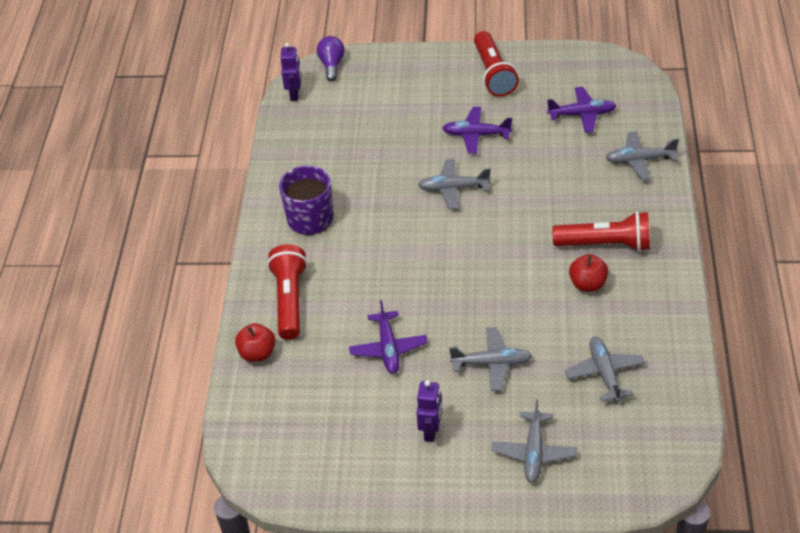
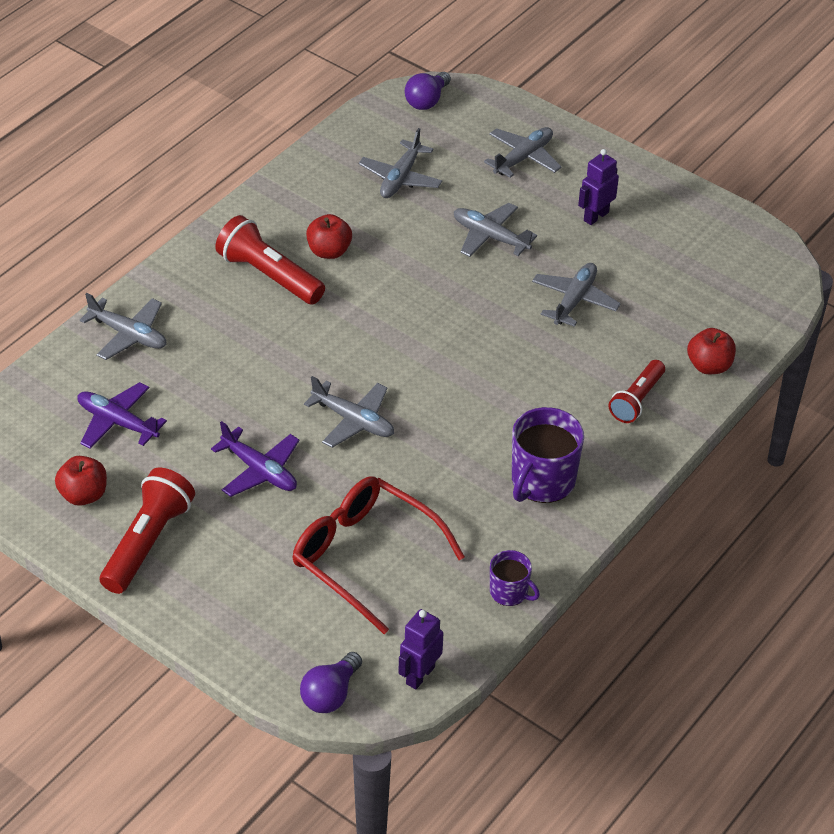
camera: 150 degrees left, 0 degrees up
(280, 152) = (509, 592): none -> purple mug
(290, 300) = (637, 400): red flashlight -> red flashlight, size x0.66
(374, 127) = (365, 557): none -> red glasses
(388, 348) = (574, 300): purple plane -> grey plane
(553, 75) = (83, 495): none -> red apple
(663, 462) = (427, 101): none -> purple light bulb

